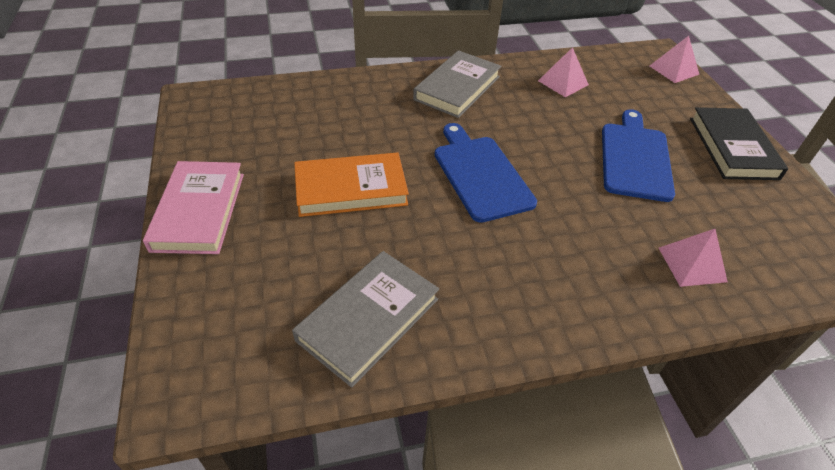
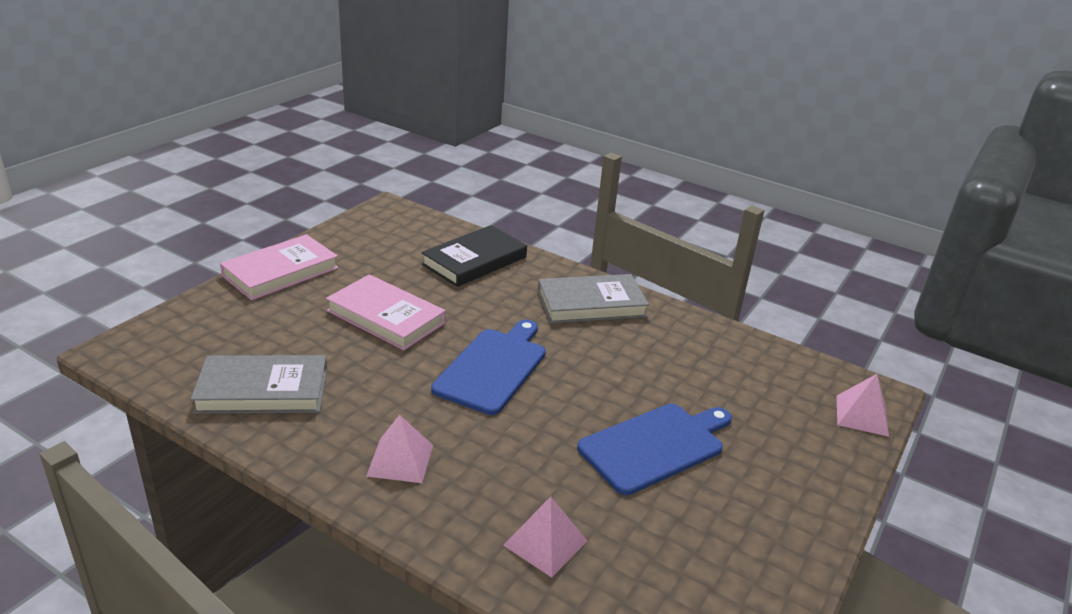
camera: 45 degrees right, 15 degrees down
(351, 189) = (386, 317): orange book -> pink book
(563, 82) = (703, 355): pink pyramid -> pink pyramid (400, 460)
(733, 148) = (787, 509): black book -> black book (474, 261)

